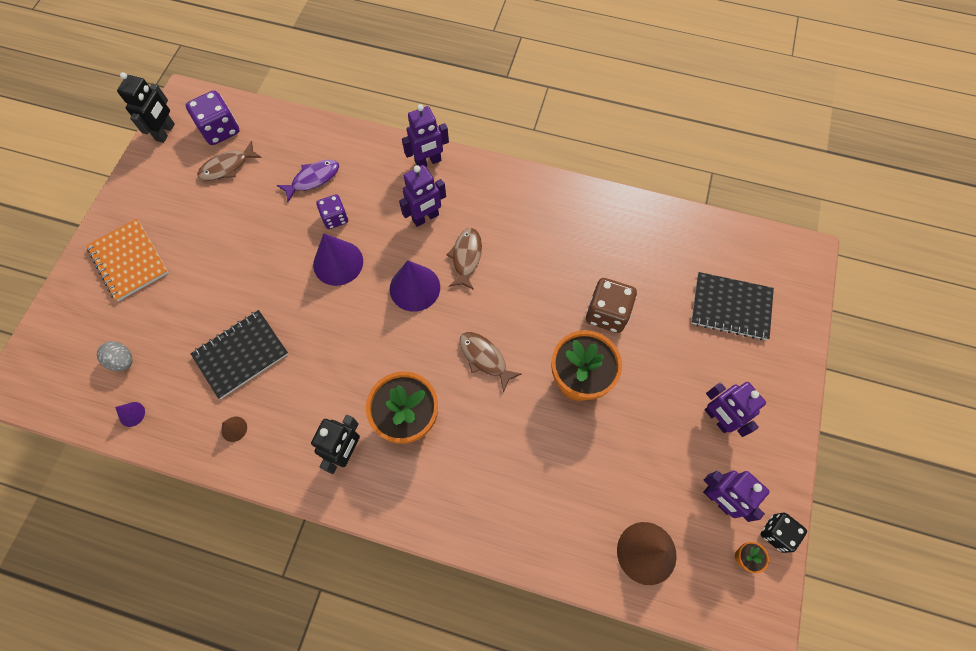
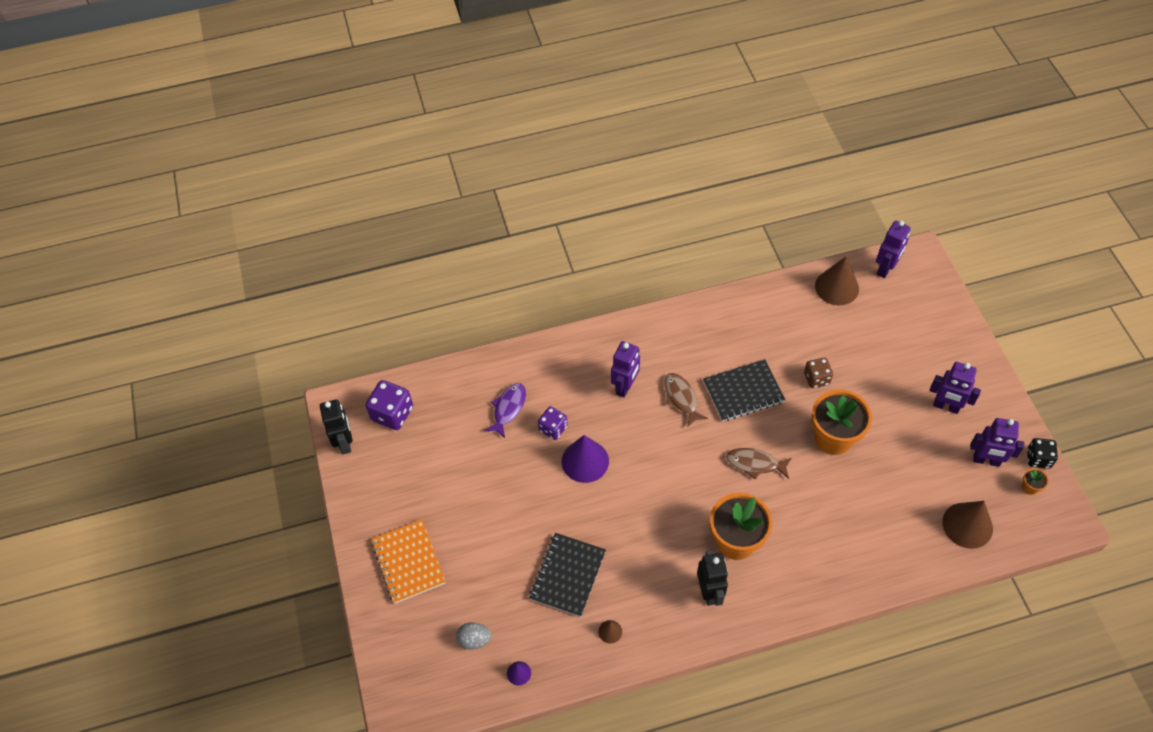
camera: 30 degrees left, 10 degrees down
(129, 261) = (408, 562): orange notebook -> orange notebook turned 45 degrees clockwise
(227, 167) = (426, 440): brown fish -> none
(415, 288) = (661, 444): purple cone -> none
(428, 162) = (591, 342): purple robot -> purple robot (885, 269)
(607, 313) = (816, 378): brown dice -> brown dice, size x0.65
(695, 238) = (837, 287): none -> brown cone
(731, 307) = (897, 323): black notebook -> black notebook (743, 391)

